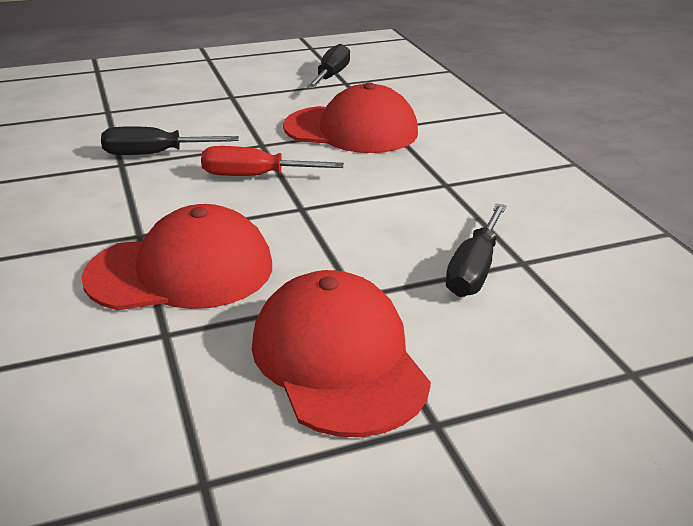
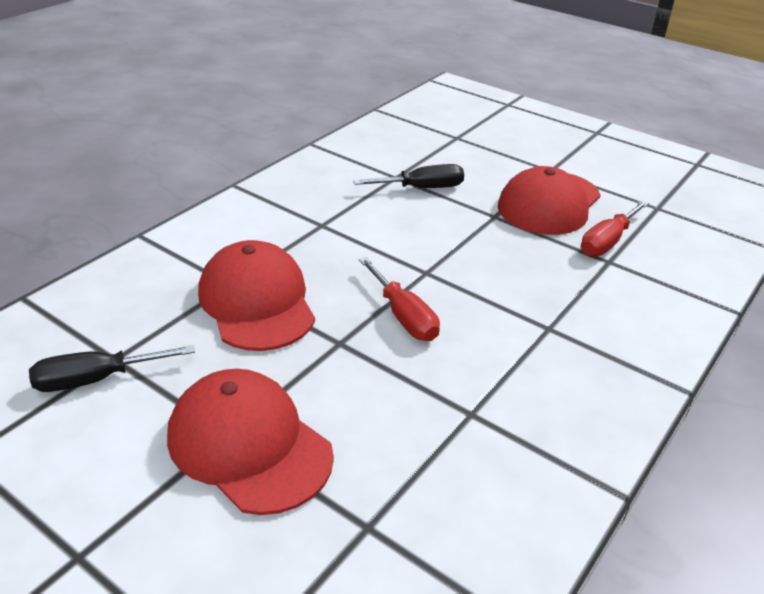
camera: 125 degrees left, 5 degrees up
(154, 154) = (429, 402): black screwdriver -> none
(181, 271) = (557, 285): red cap -> red cap (249, 445)
(197, 358) = (607, 242): none -> red screwdriver

